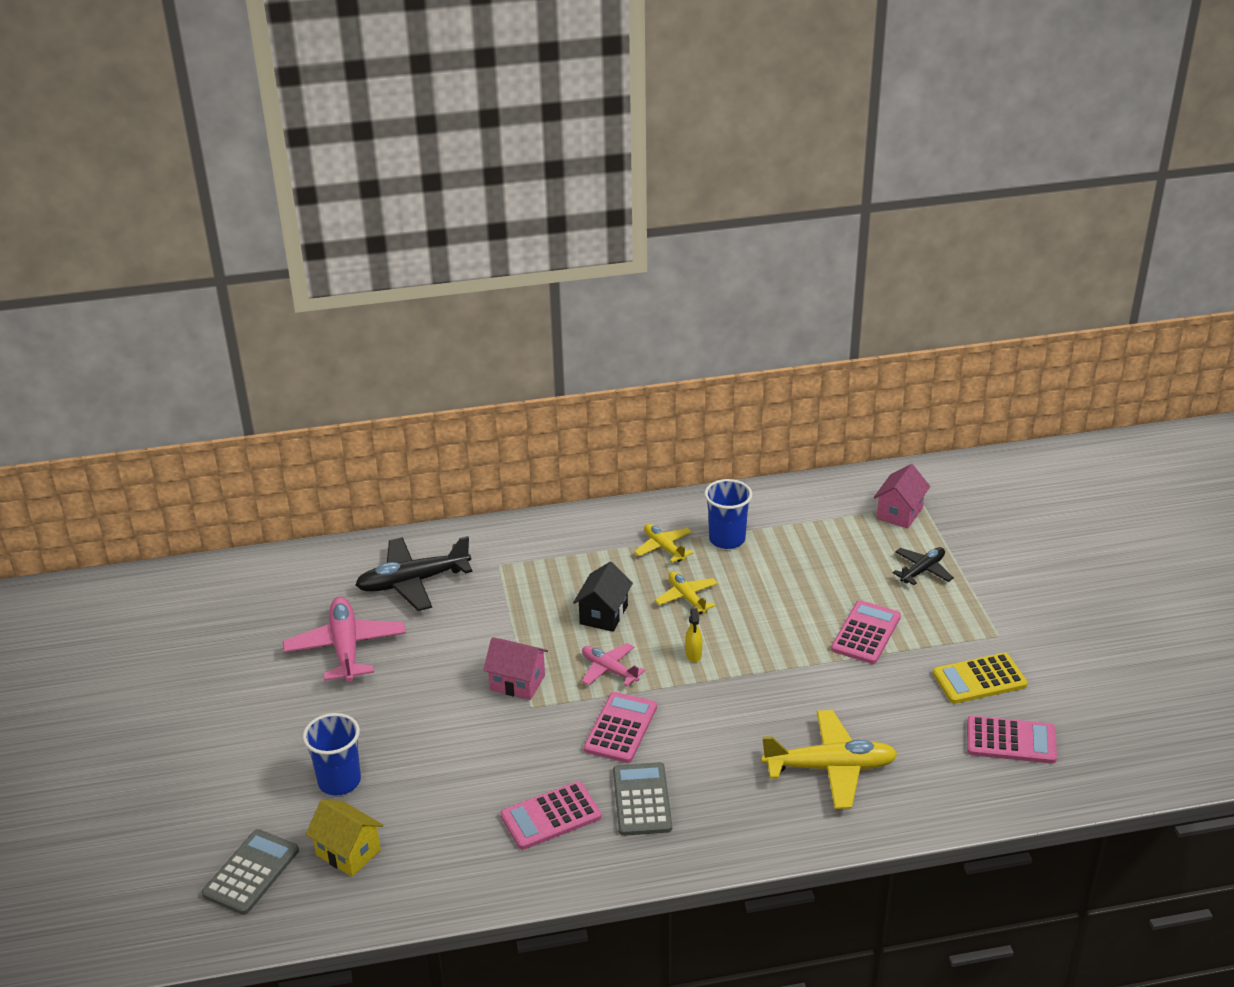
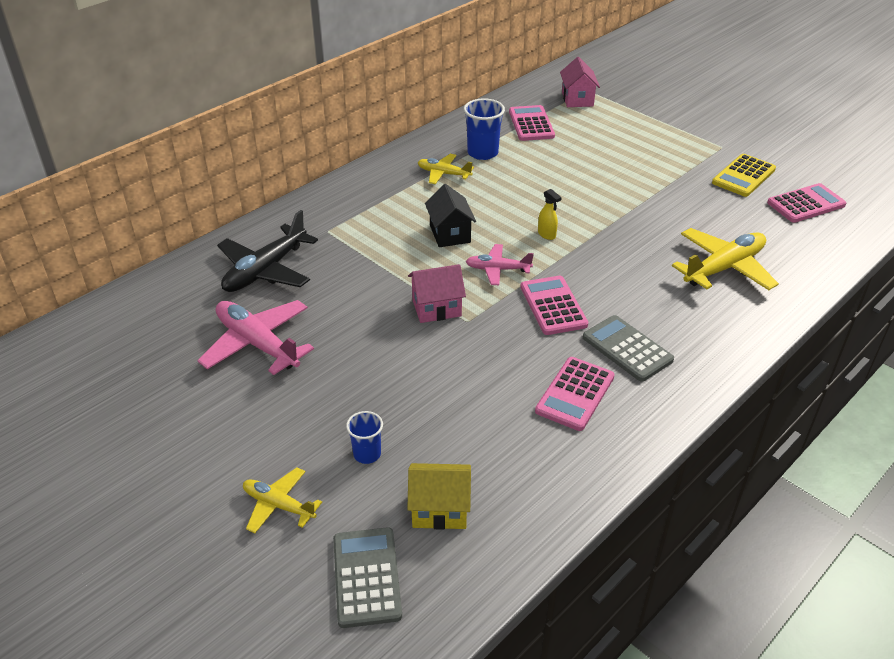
camera: 35 degrees left, 5 degrees up
(339, 781) = (367, 454): blue cup -> blue cup, size x0.61
(687, 598) = (498, 199): yellow plane -> yellow plane (279, 505)
(866, 633) = (643, 176): pink calculator -> pink calculator (531, 124)
(922, 570) = (632, 127): black plane -> none

